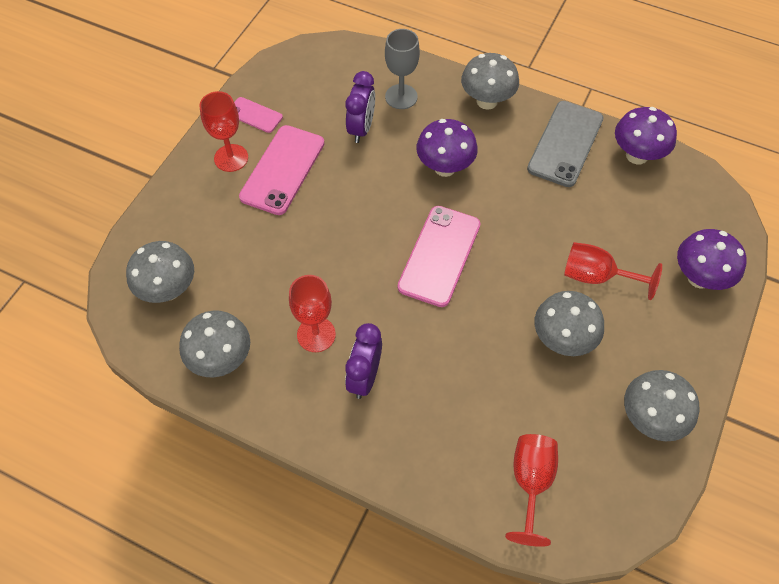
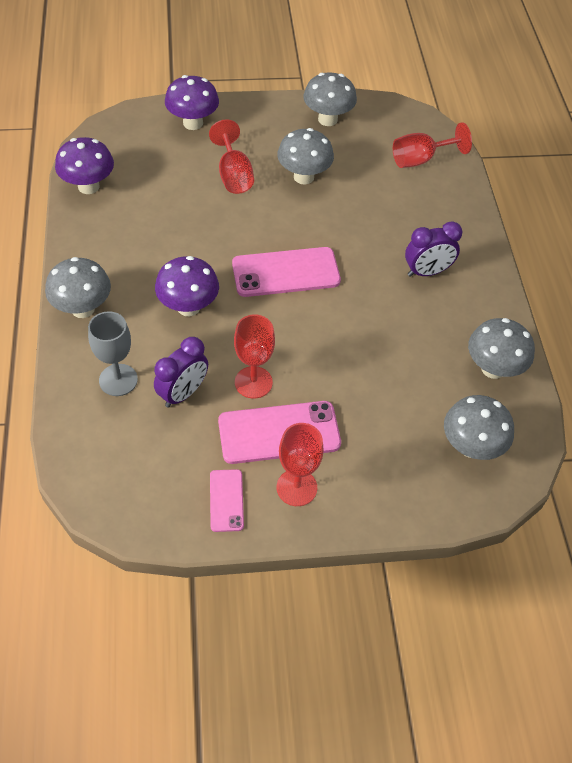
camera: 125 degrees left, 5 degrees down
(316, 334) = (420, 318): red goblet -> red goblet (253, 382)
(361, 128) = (183, 393): purple clock -> purple clock turned 150 degrees clockwise
(565, 144) = (104, 234): grey phone -> none

